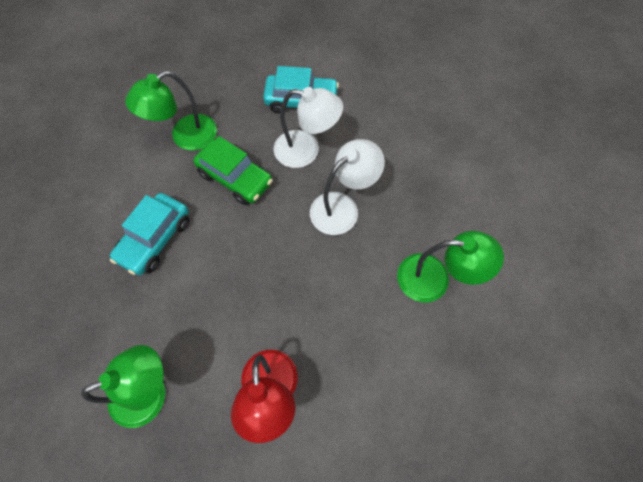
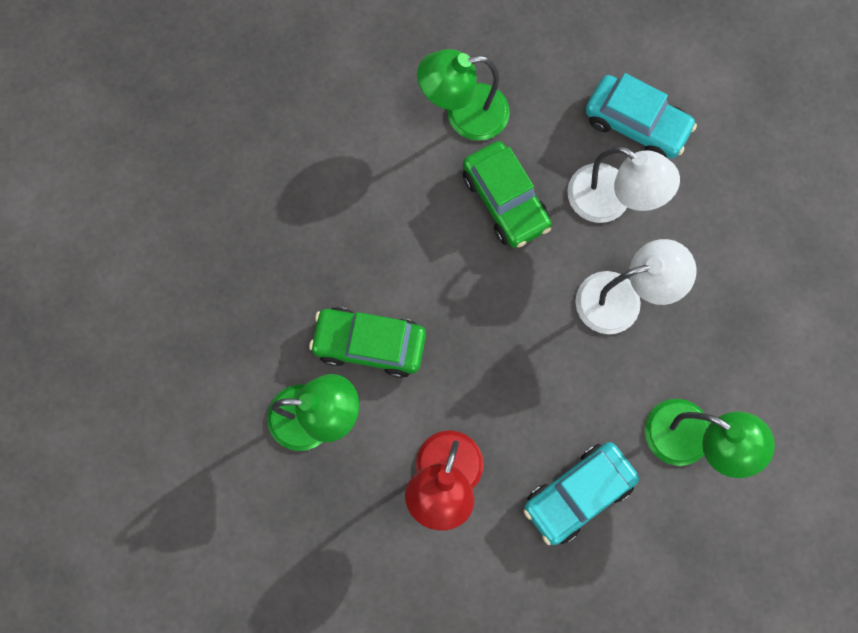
camera: 25 degrees right, 10 degrees up
(155, 239) = (380, 240): turquoise car -> turquoise car (578, 494)
(173, 315) = (369, 344): none -> green car

